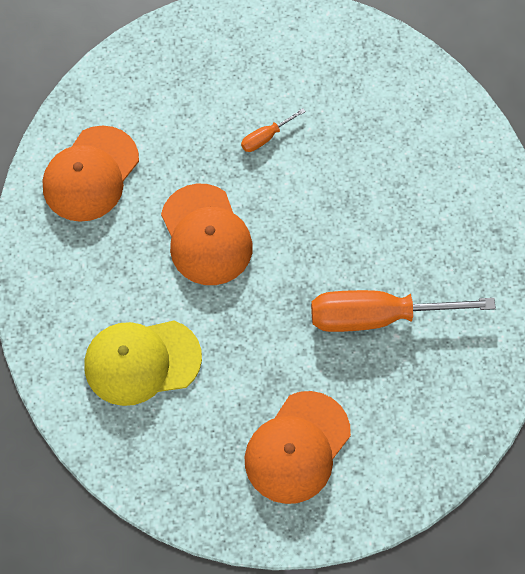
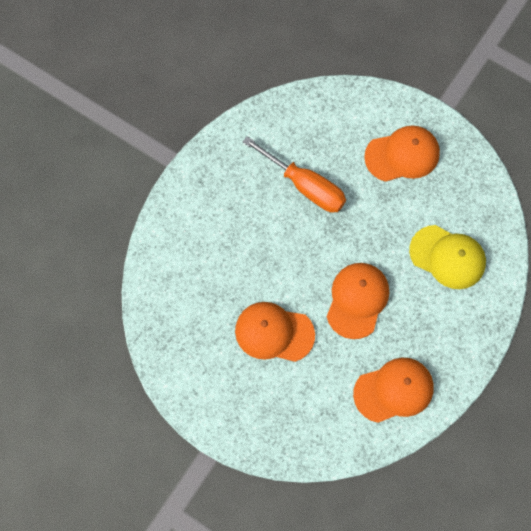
camera: 140 degrees left, 5 degrees up
(266, 137) = (274, 333): orange screwdriver -> orange cap

